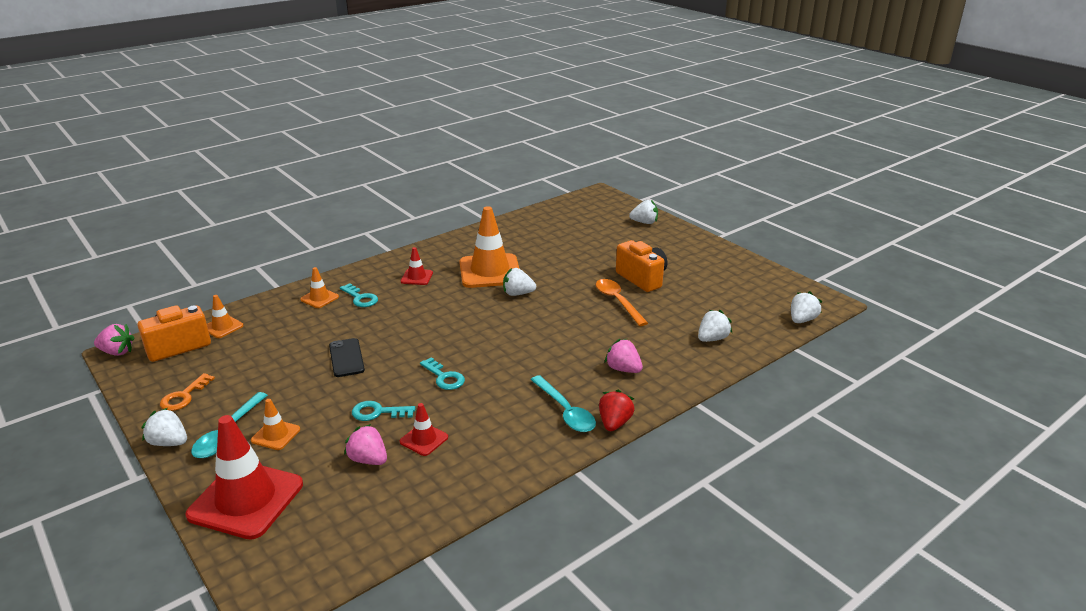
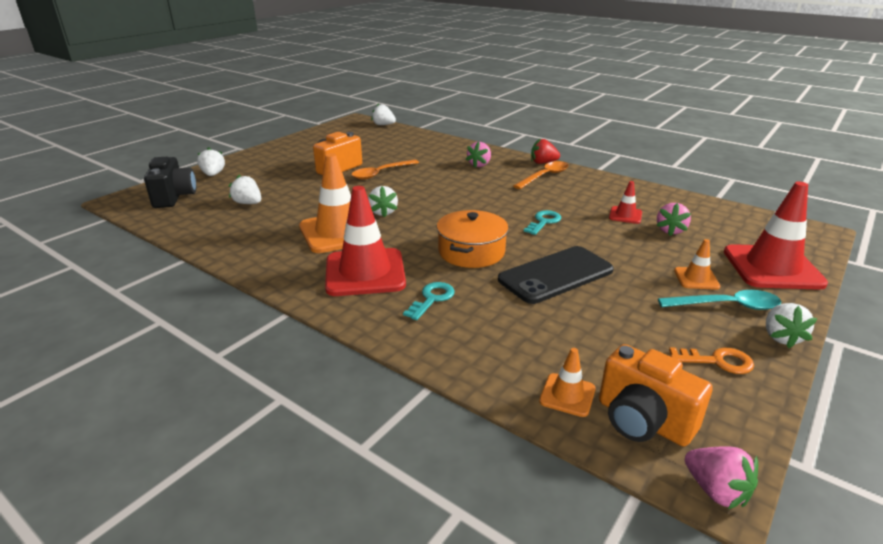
camera: 105 degrees left, 0 degrees up
(117, 352) = (716, 490): pink strawberry -> pink strawberry turned 150 degrees clockwise
(319, 298) = (447, 331): orange traffic cone -> none
(346, 358) = (556, 275): black phone -> black phone, size x1.68
(378, 412) = (616, 239): turquoise key -> none
(414, 325) = (471, 252): none -> orange pot
(417, 277) = (365, 272): red traffic cone -> red traffic cone, size x2.13
(565, 411) = (545, 176): turquoise spoon -> orange spoon
(597, 210) = (174, 197): none -> black camera
(712, 339) = (422, 144): white strawberry -> white strawberry (248, 203)

